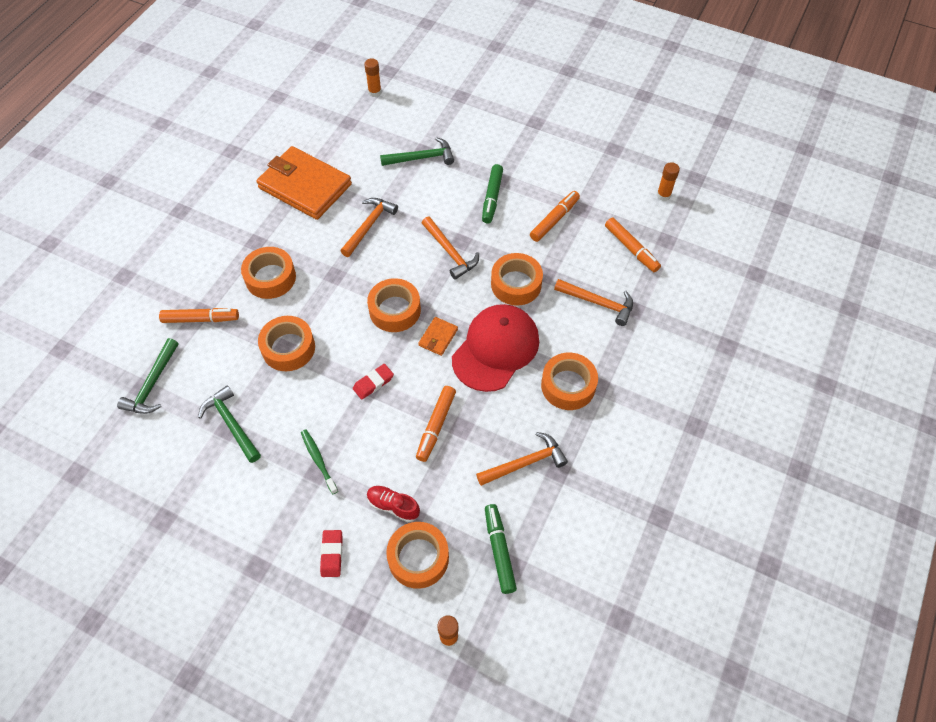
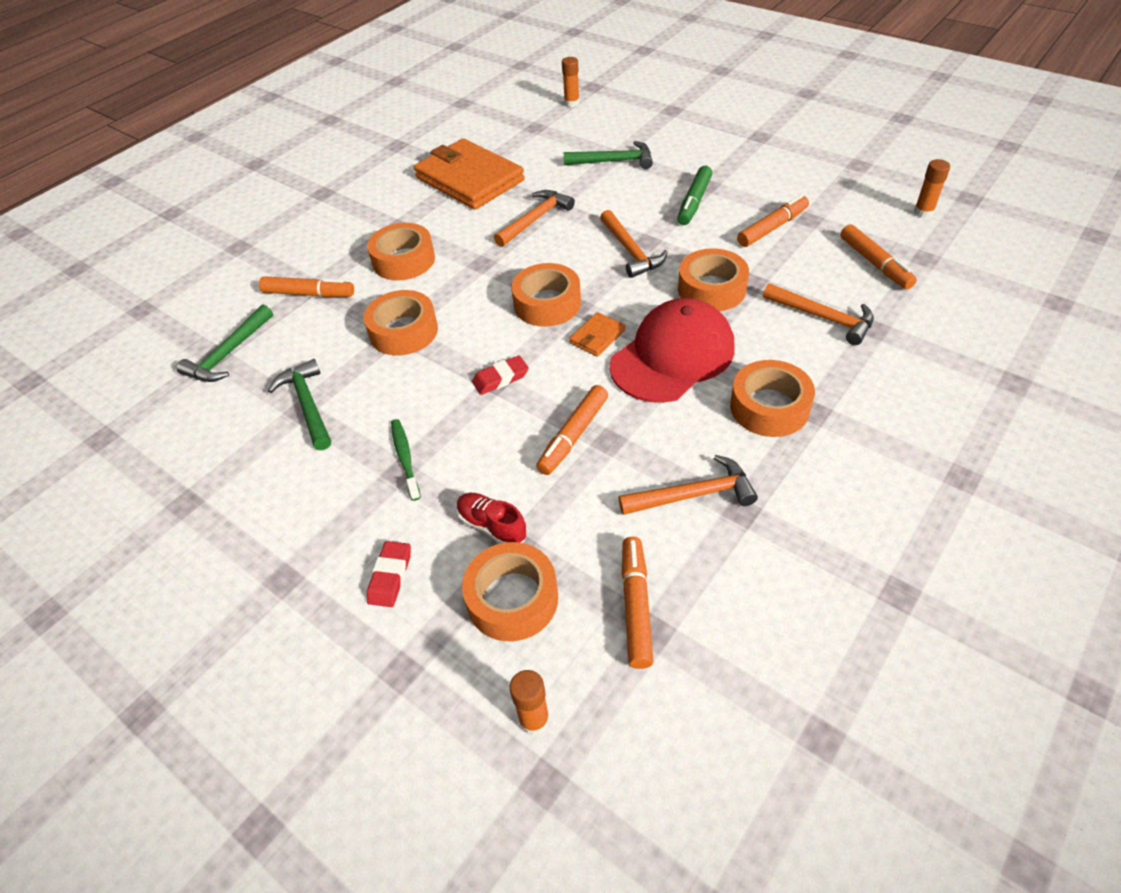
camera: 15 degrees right, 10 degrees down
(499, 550) = (636, 606): green marker -> orange marker

